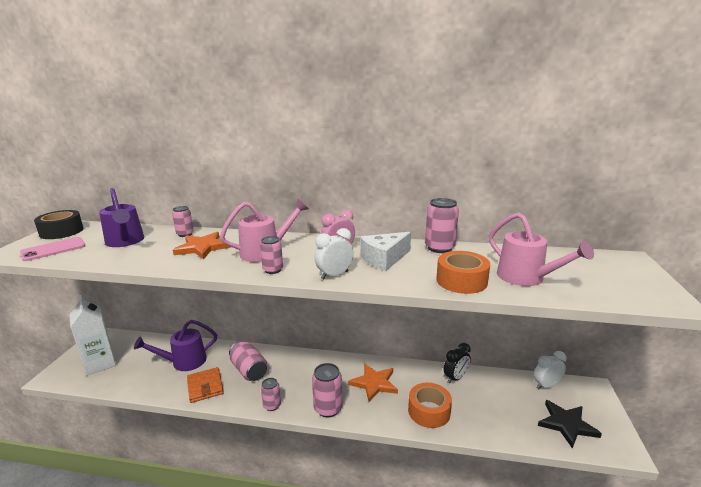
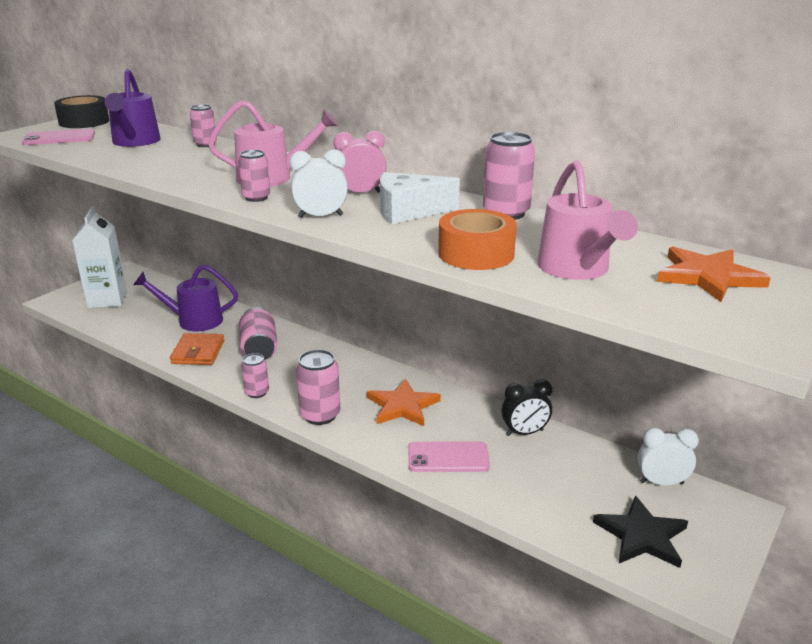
camera: 25 degrees right, 5 degrees up
(202, 247) = (208, 161): orange star -> orange star (708, 277)
(429, 411) = (448, 457): orange tape -> pink phone

